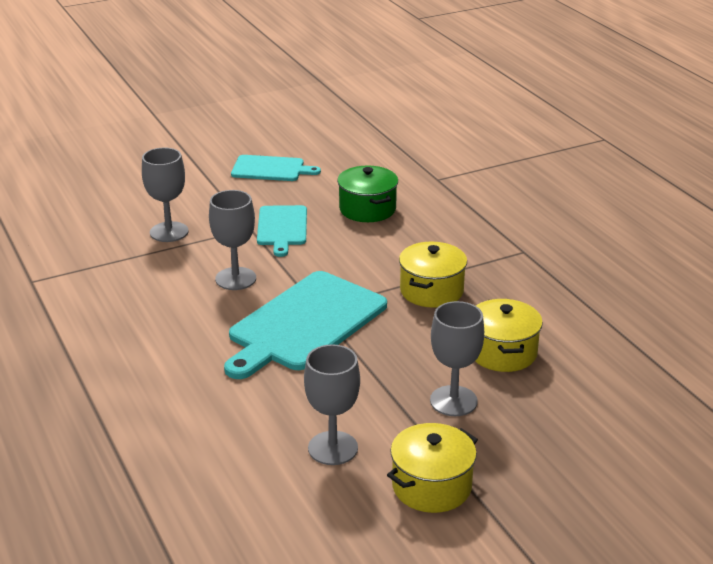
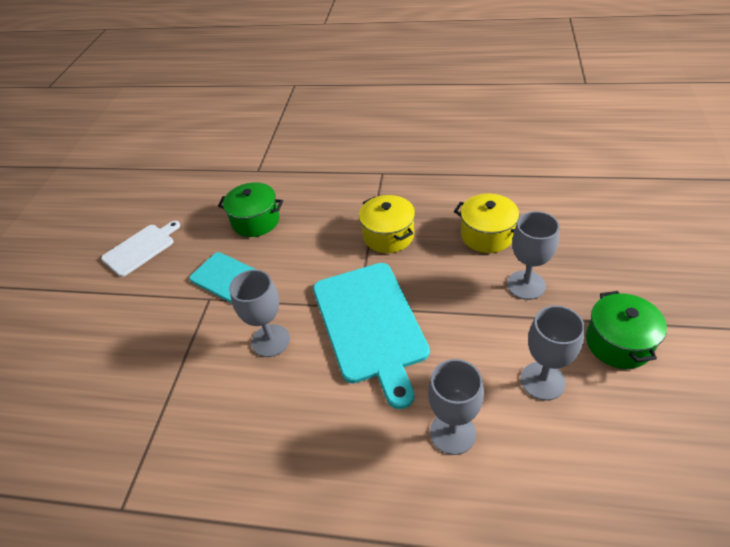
camera: 50 degrees left, 15 degrees up
(169, 232) = (156, 356): grey goblet -> grey goblet (452, 433)
(271, 169) = (140, 248): turquoise cutting board -> white cutting board
(431, 486) = (618, 343): yellow pot -> green pot

